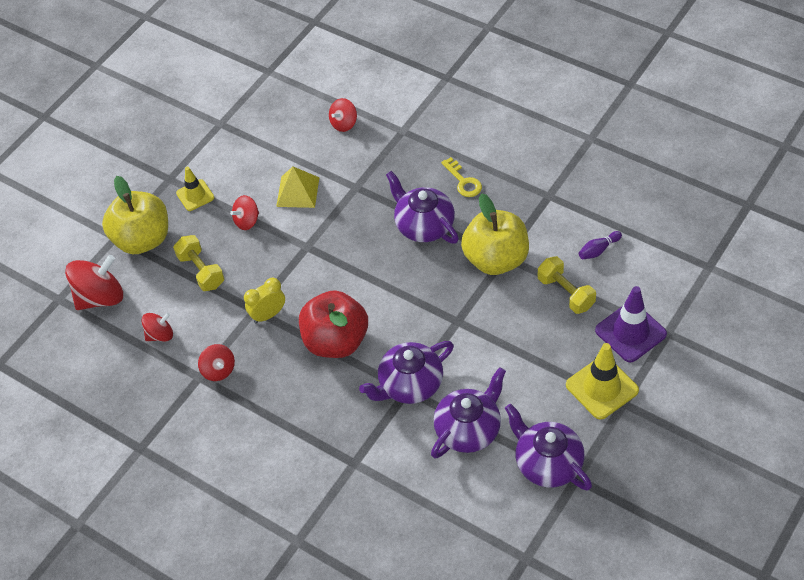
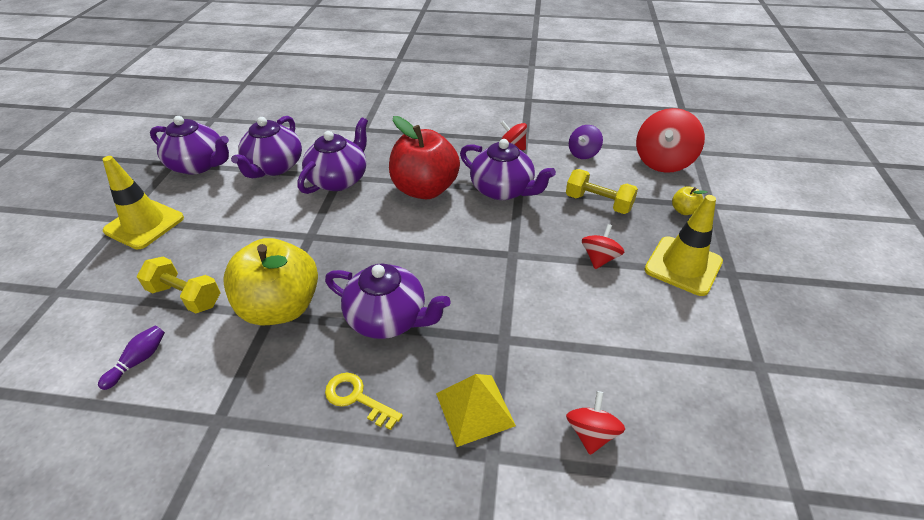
camera: 150 degrees right, 10 degrees down
(142, 239) = (684, 211): yellow apple -> yellow apple, size x0.40
(160, 335) = (583, 153): red spinning top -> purple spinning top
(195, 195) = (683, 266): yellow traffic cone -> yellow traffic cone, size x1.61
(268, 315) = (503, 190): yellow clock -> purple teapot
(297, 192) = (572, 308): yellow pyramid -> yellow pyramid (475, 409)
(630, 332) = (105, 279): purple traffic cone -> none

